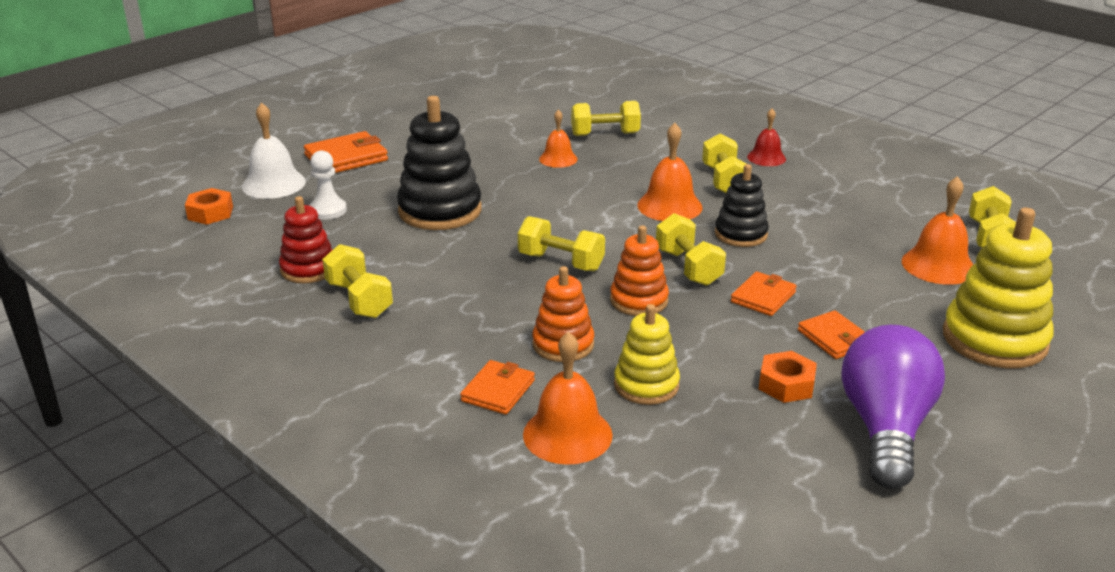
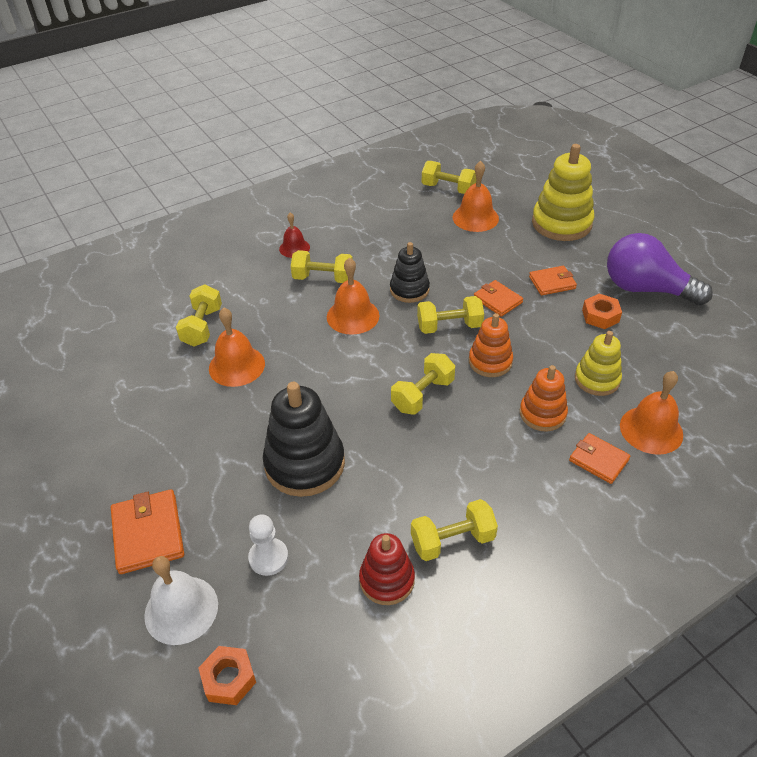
camera: 75 degrees left, 15 degrees up
(558, 159) = (236, 366): orange bell -> orange bell, size x1.56

